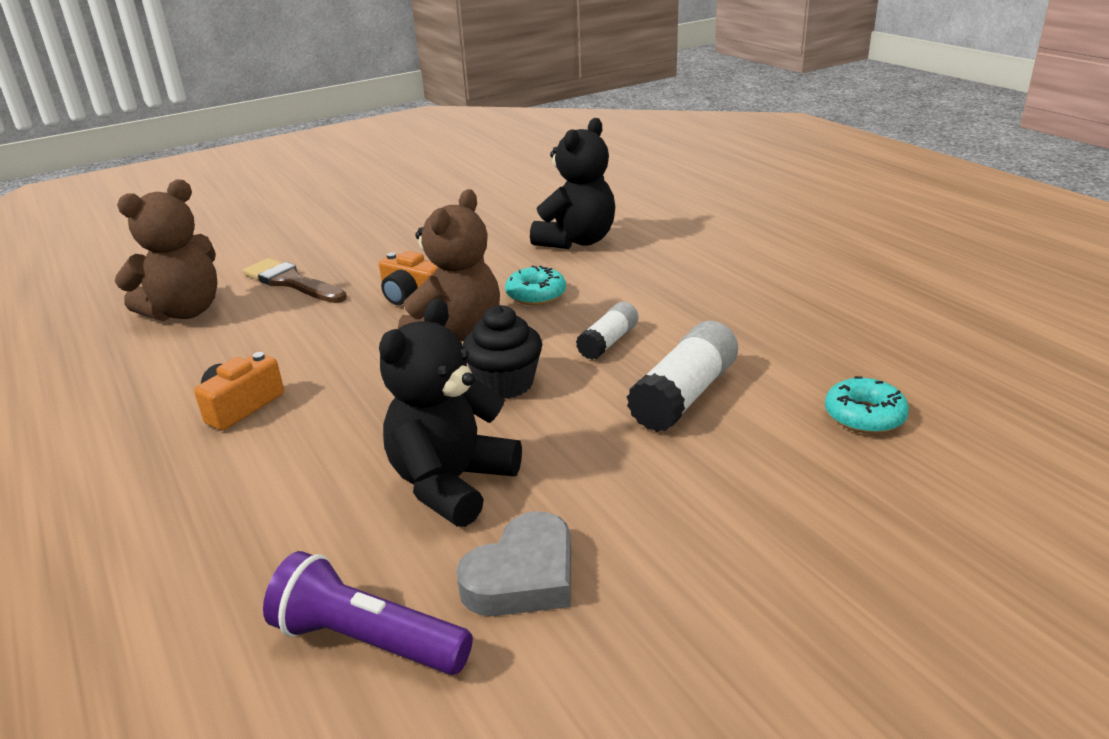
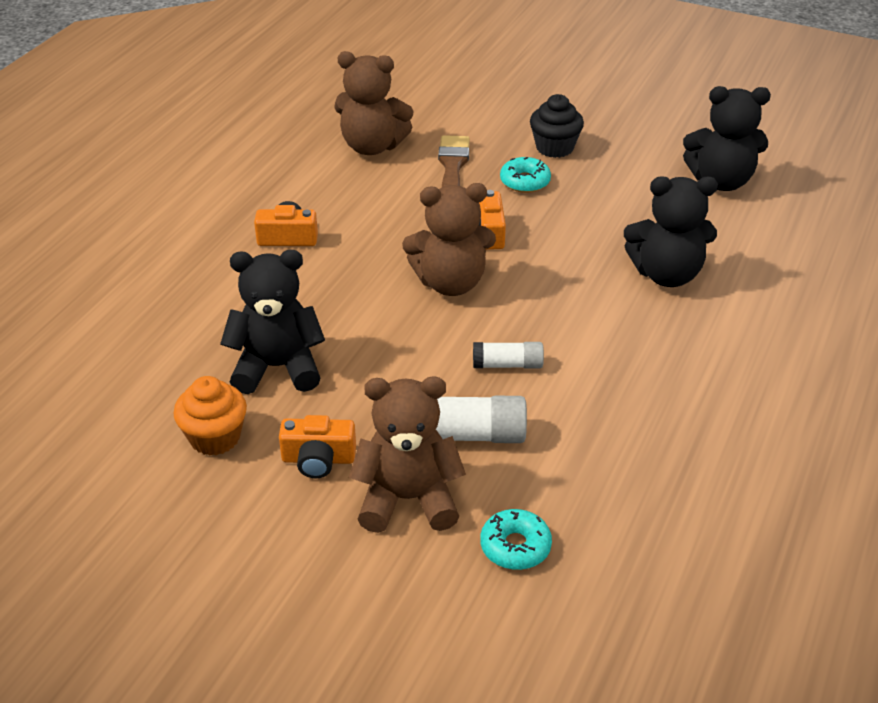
camera: 55 degrees right, 10 degrees up
(368, 640) = (130, 401): purple flashlight -> none
(496, 190) = (721, 181): none -> black teddy bear
(505, 384) = (406, 338): black cupcake -> black cupcake (554, 147)
(523, 576) = (215, 437): grey heart -> orange cupcake
(536, 295) = (547, 294): turquoise donut -> turquoise donut (525, 182)
(638, 501) = (318, 459): none -> orange camera
(752, 459) = (408, 499): none -> brown teddy bear

